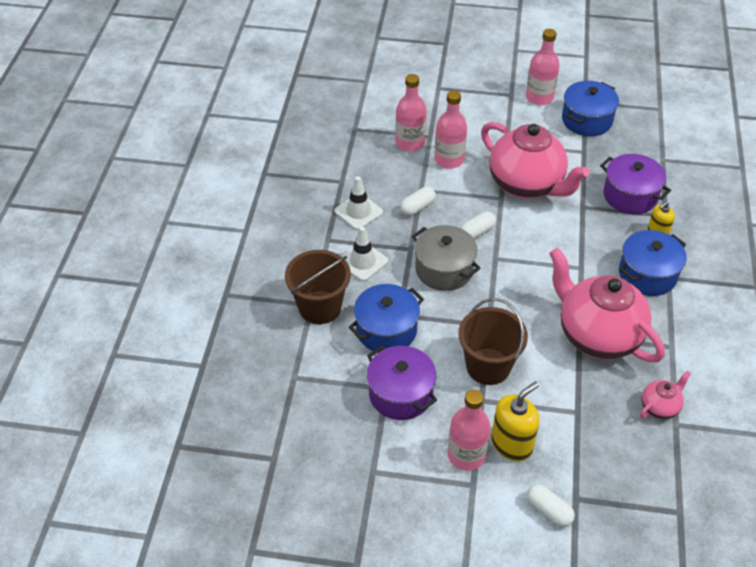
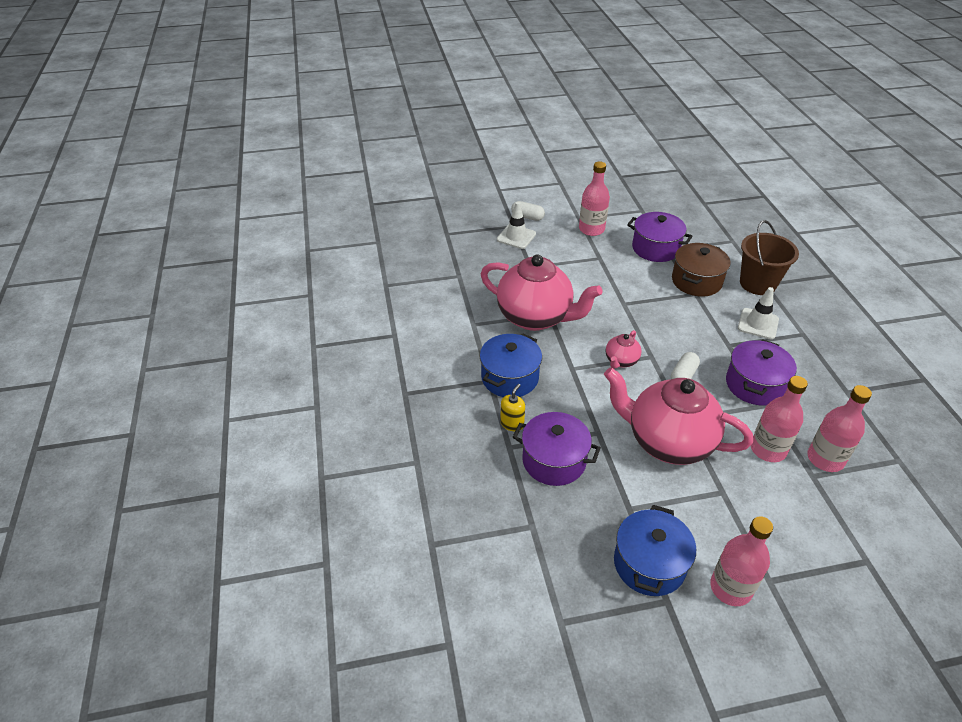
camera: 160 degrees right, 5 degrees down
(358, 212) = (802, 365): white traffic cone -> white traffic cone (516, 237)
(386, 330) = (696, 281): blue pot -> brown pot
(417, 207) = (754, 385): white capsule -> purple pot
(444, 269) = (687, 335): grey pot -> none
(488, 366) = (607, 277): brown bucket -> none
(511, 444) = (566, 240): yellow soap dispenser -> none
(660, 407) = (473, 283): pink teapot -> pink teapot (621, 361)

